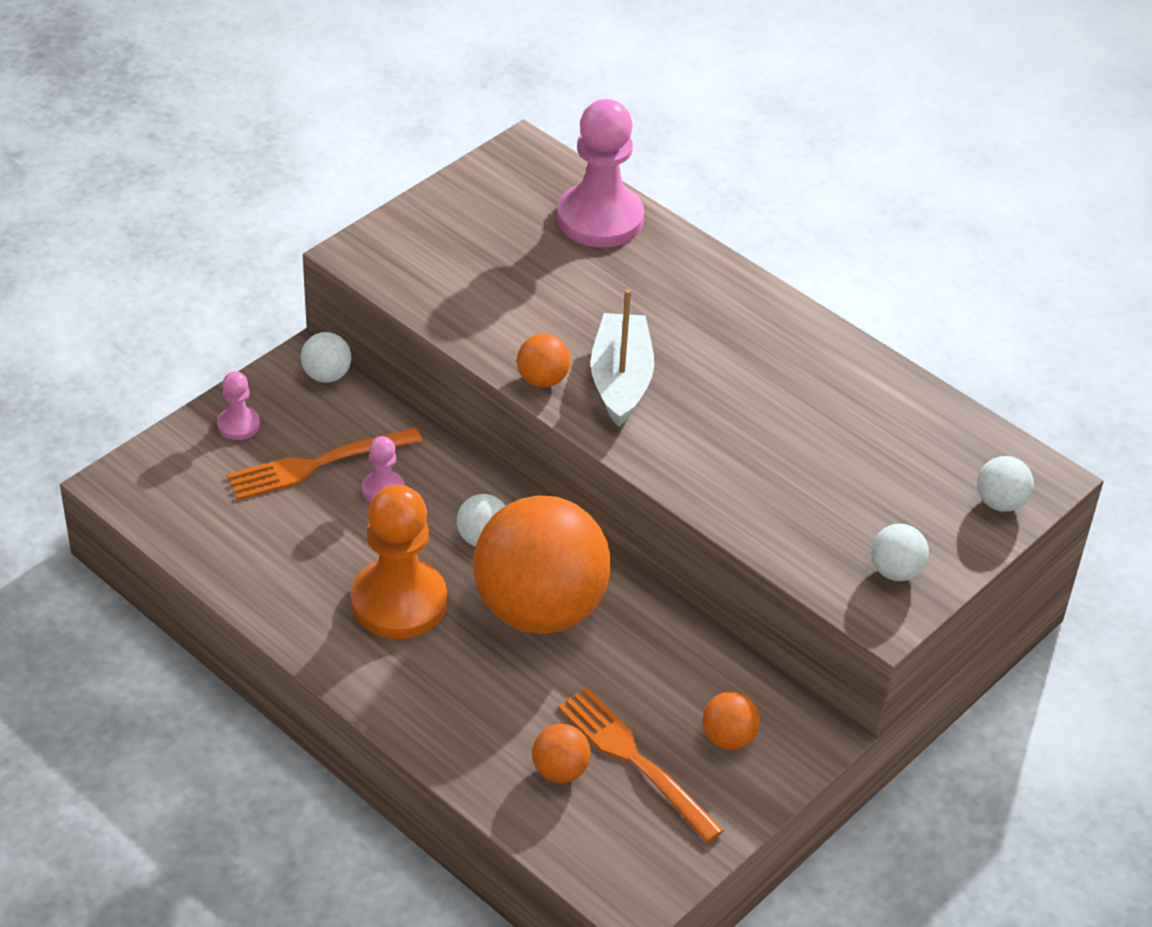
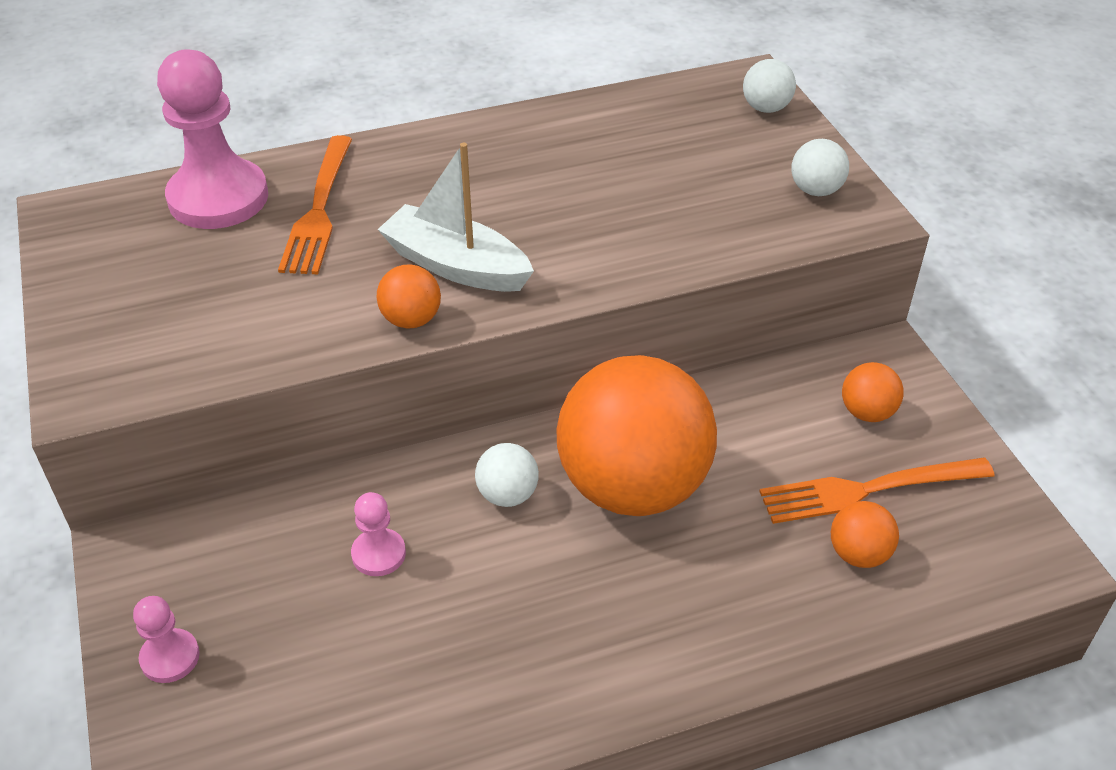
camera: 60 degrees left, 0 degrees up
(318, 464) = (295, 600): orange fork -> orange fork (319, 209)
(326, 375) = (164, 539): white ball -> none
(399, 602) = (554, 603): orange pawn -> none

